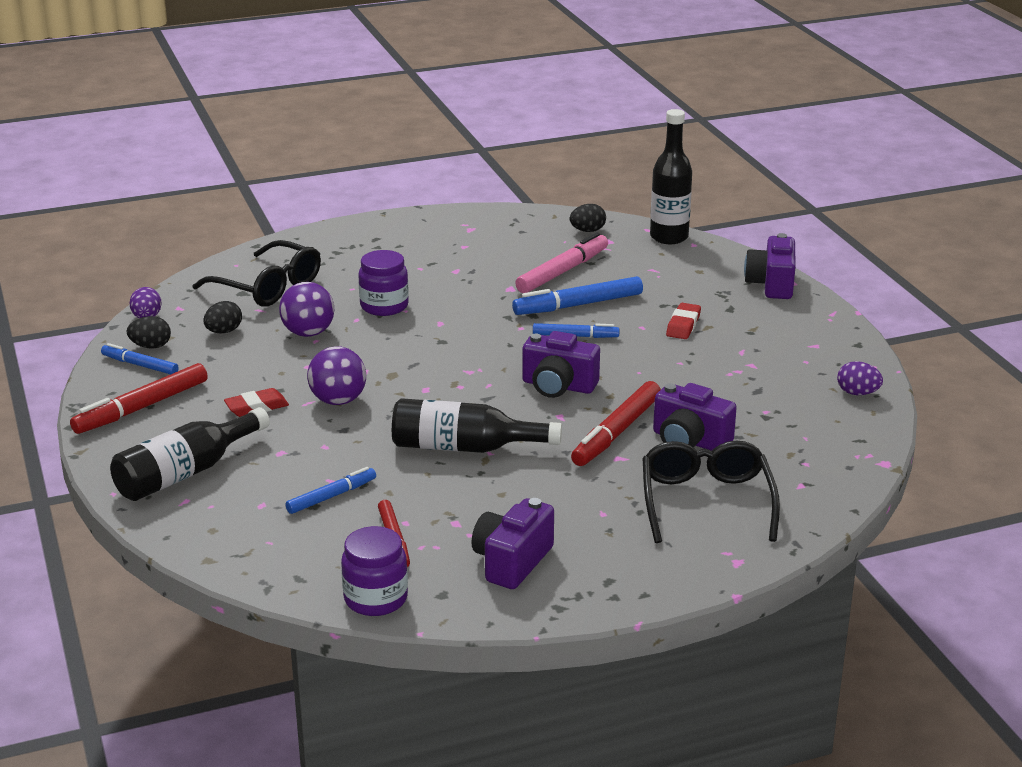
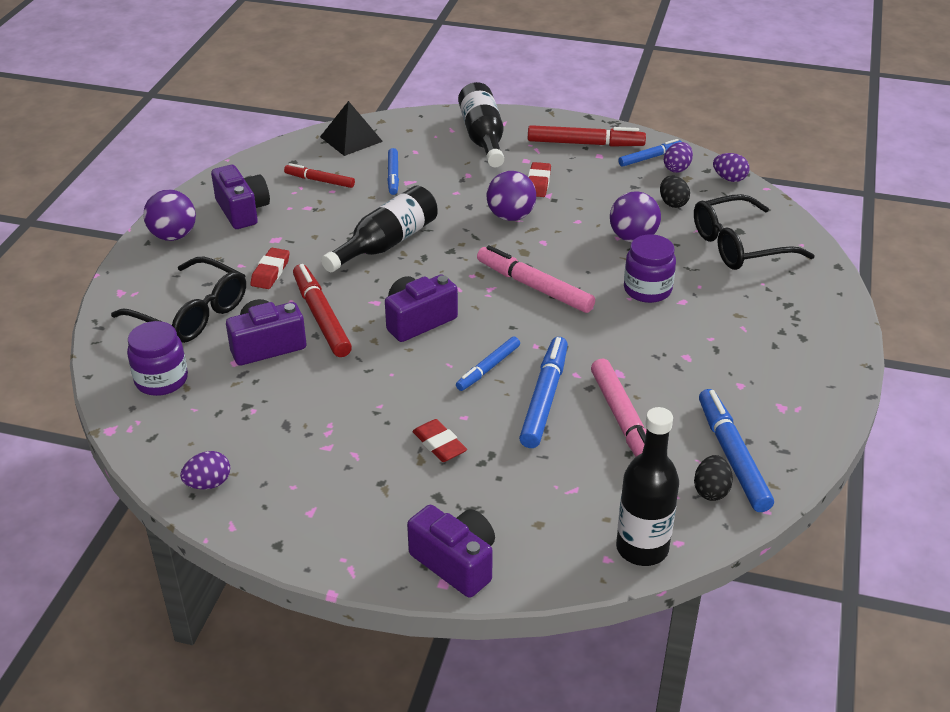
camera: 125 degrees right, 10 degrees up
(142, 408) = (585, 143): red marker -> red marker turned 105 degrees clockwise
(151, 346) = (677, 168): black egg -> purple egg
(276, 561) = (351, 139): none -> black pyramid
(375, 599) = (274, 156): purple jar -> purple jar (161, 380)
(441, 353) = (534, 287): none -> pink marker
(545, 232) = (732, 456): none -> blue marker
(591, 490) = (270, 272): none -> red eraser
(612, 582) = (173, 236): none -> purple ball

